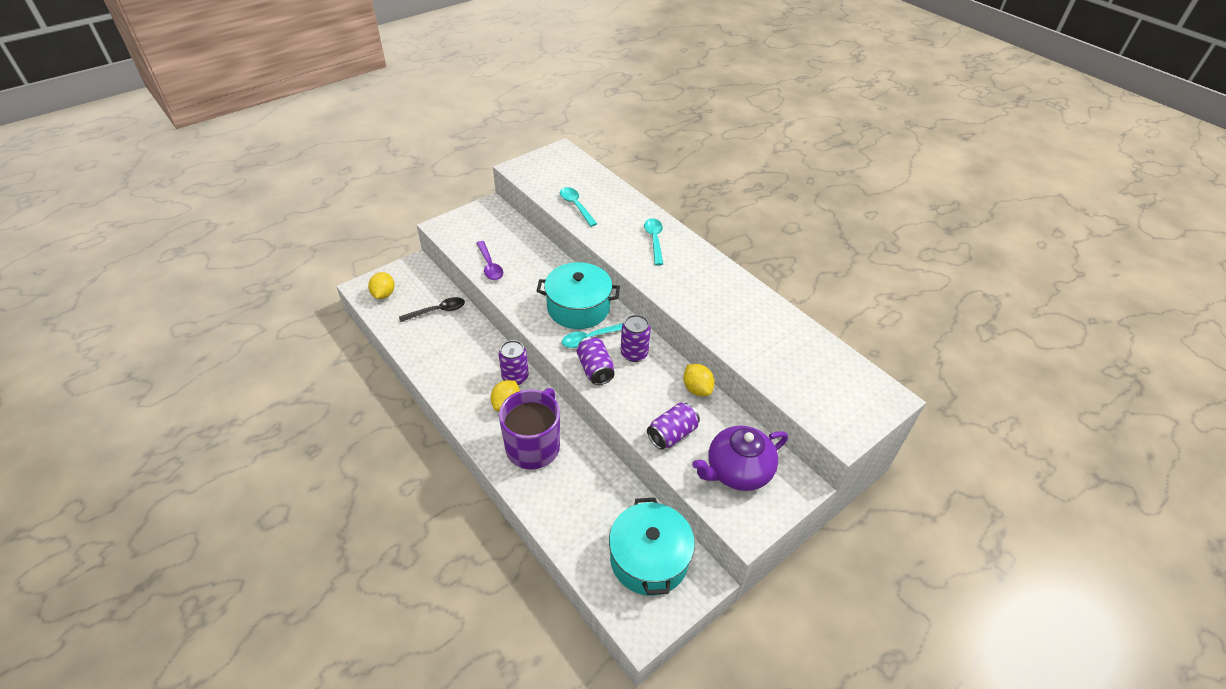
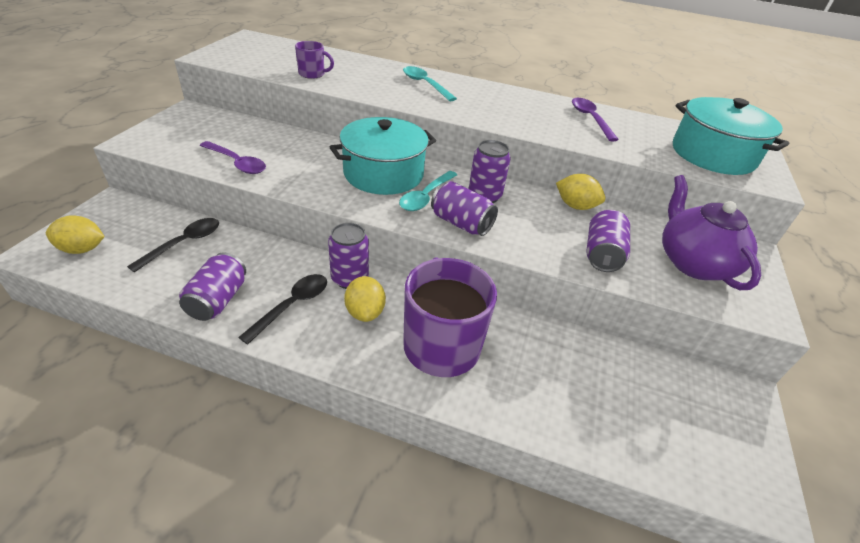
camera: 35 degrees left, 5 degrees down
(383, 294) = (82, 249): yellow lemon -> yellow lemon turned 60 degrees counterclockwise
(432, 359) = (218, 300): none -> purple can
(468, 381) = (292, 306): none -> black spoon
(576, 206) = (312, 74): turquoise spoon -> purple mug
(649, 559) = (680, 405): turquoise pot -> turquoise pot (712, 155)
(737, 471) = (693, 262): purple teapot -> purple teapot turned 135 degrees clockwise
(760, 319) = (590, 119): none -> purple spoon

